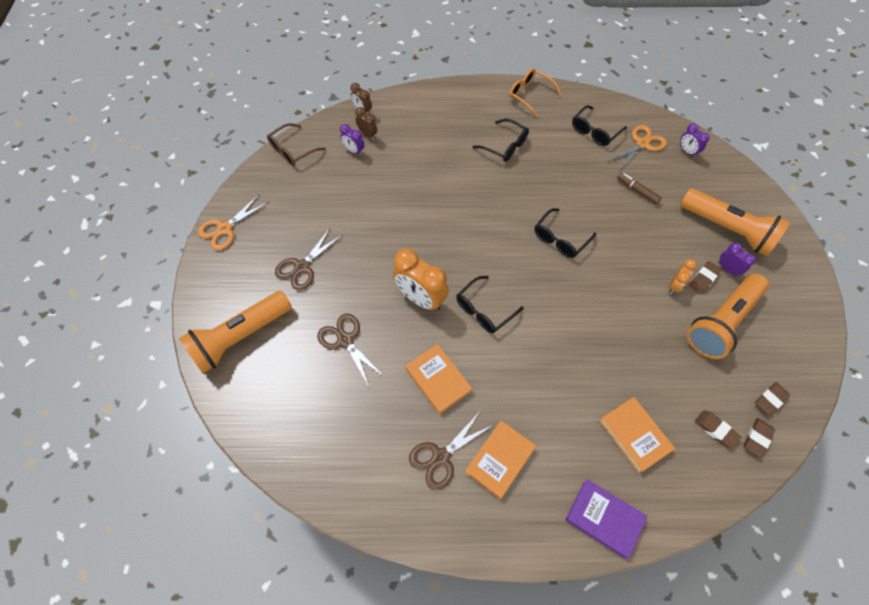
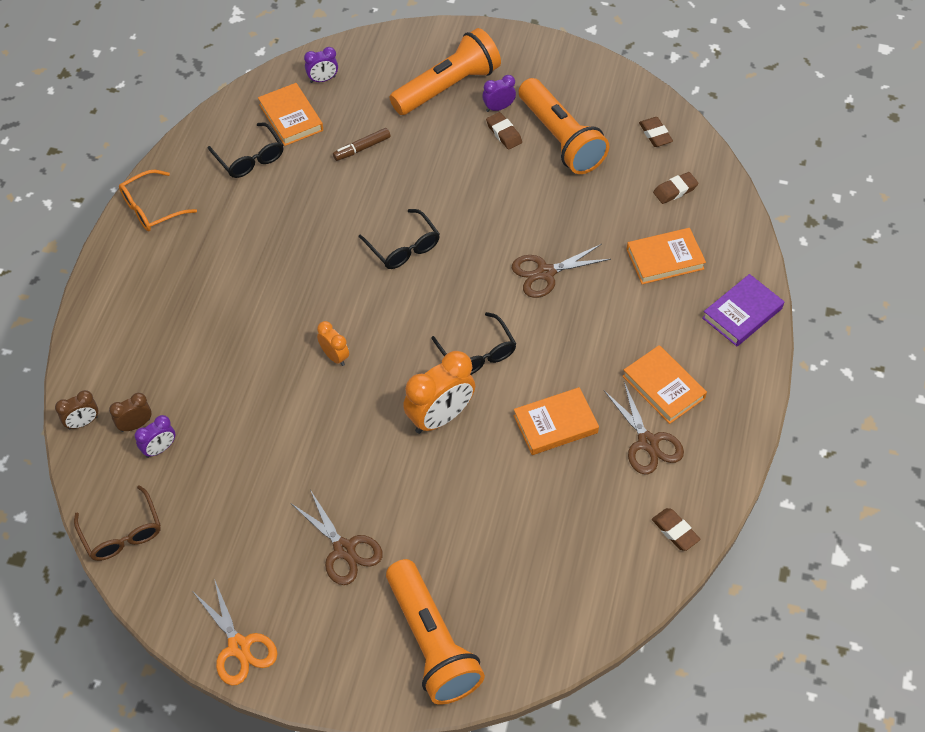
camera: 75 degrees left, 5 degrees down
(345, 340) = (473, 515): brown scissors -> brown scissors (545, 273)
(505, 146) = (231, 262): black glasses -> none
(642, 143) = (291, 117): orange scissors -> orange book
(674, 286) = (504, 161): orange clock -> orange clock (334, 356)
(757, 438) = (691, 161): brown eraser -> brown eraser (675, 531)

